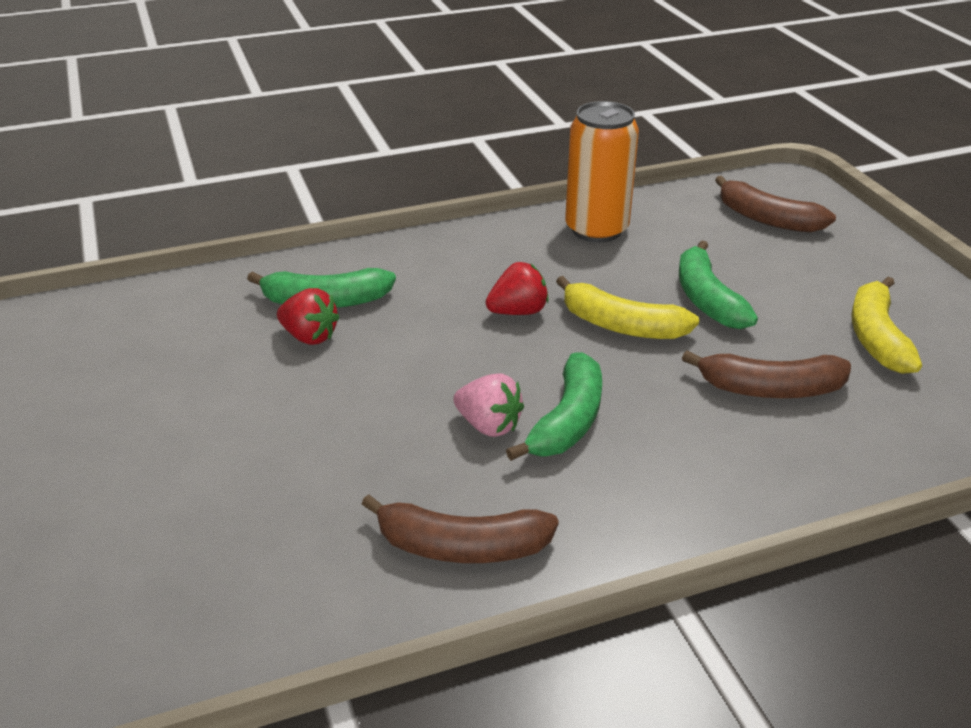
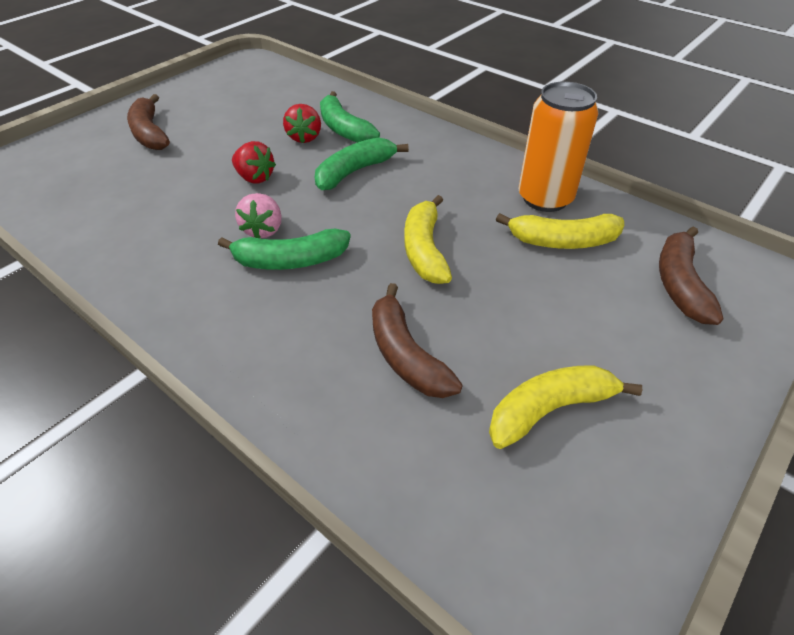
camera: 60 degrees right, 10 degrees up
(462, 547) = (143, 259): brown banana -> brown banana (150, 133)
(518, 311) = (399, 199): red strawberry -> red strawberry (255, 178)
(670, 247) = (563, 241): none -> yellow banana
(707, 299) = (504, 283): green banana -> green banana (354, 172)

